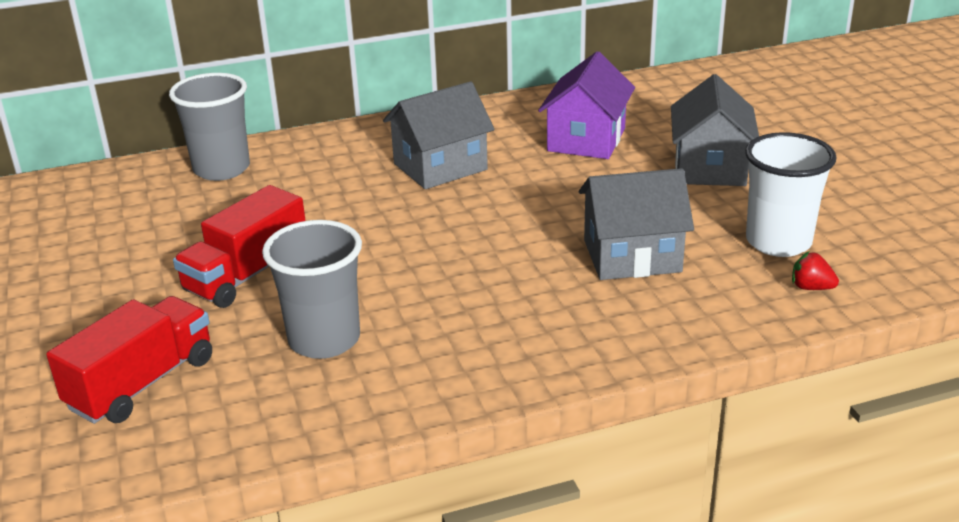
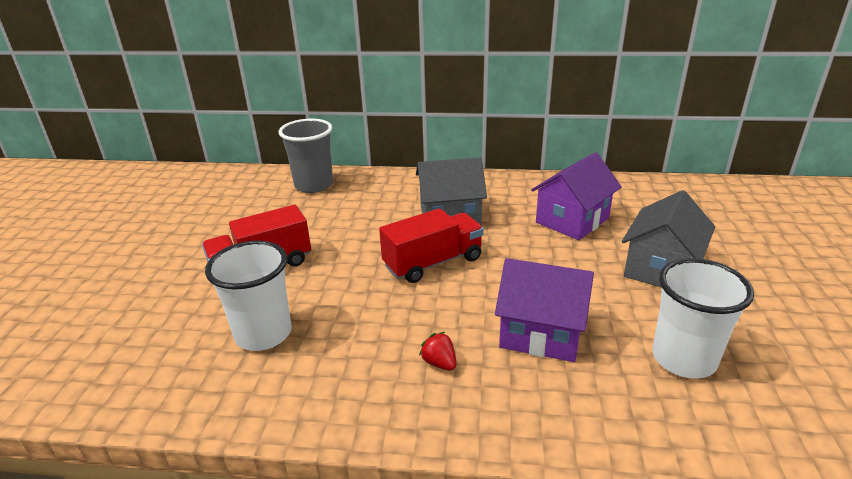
camera: 25 degrees right, 0 degrees up
(142, 383) = (130, 329): red truck -> red truck (433, 263)
(324, 340) = (263, 334): grey cup -> white cup
(632, 256) = (541, 333): grey house -> purple house
(811, 287) = (690, 419): red strawberry -> red strawberry (439, 363)

